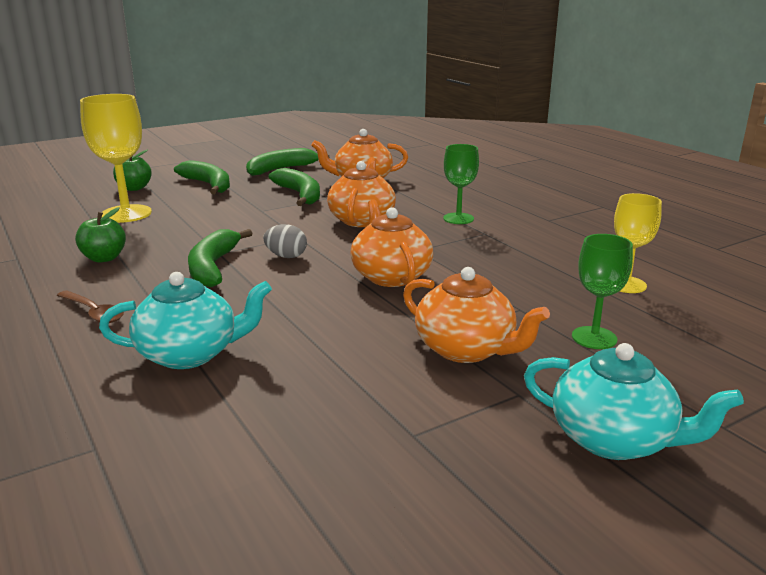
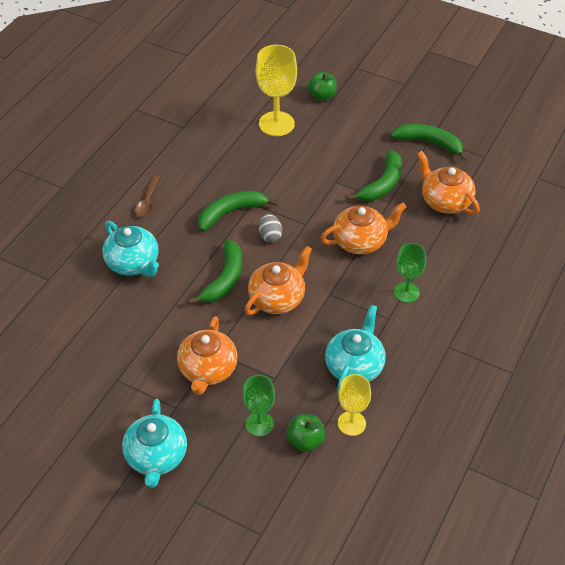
camera: 60 degrees right, 25 degrees up
(104, 258) = (208, 160): green apple -> green apple (305, 441)
(208, 185) = (360, 126): green banana -> green banana (224, 279)
(539, 263) = (354, 366): none -> turquoise teapot

